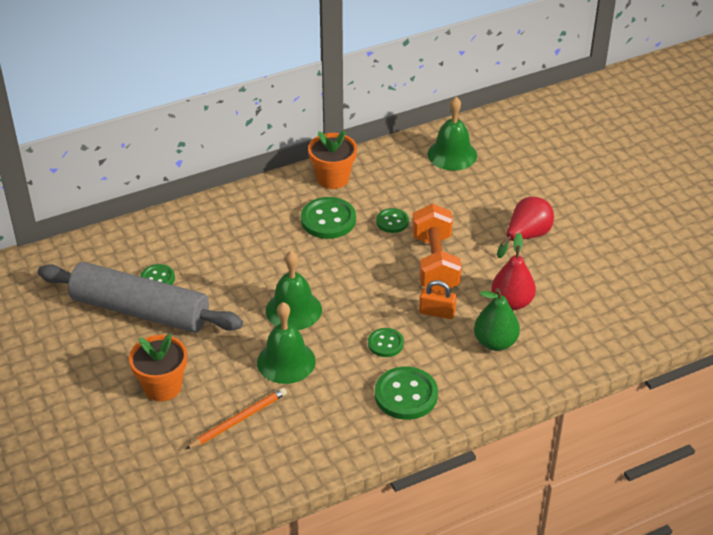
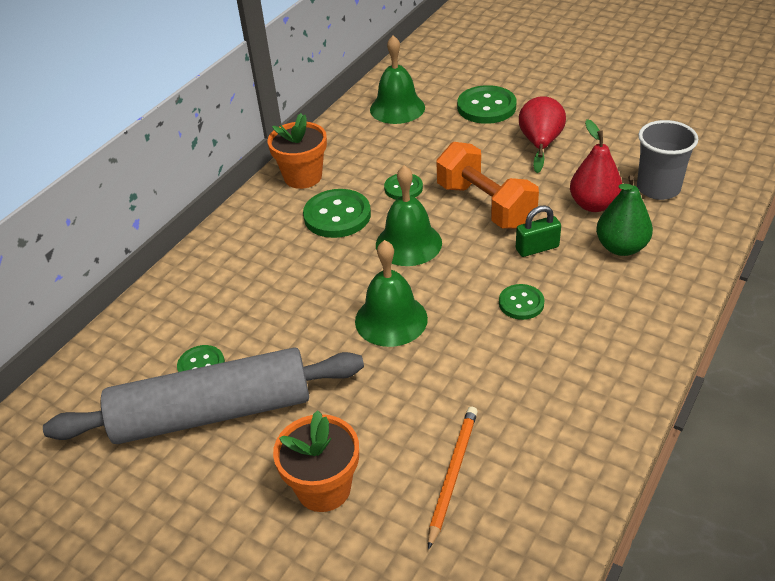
camera: 30 degrees left, 0 degrees up
(286, 361) = (438, 378): green bell -> green bell (408, 243)
(406, 395) = (597, 343): green button -> green button (486, 107)
(437, 312) = (537, 248): orange padlock -> green padlock
(573, 315) = (658, 188): none -> grey cup

